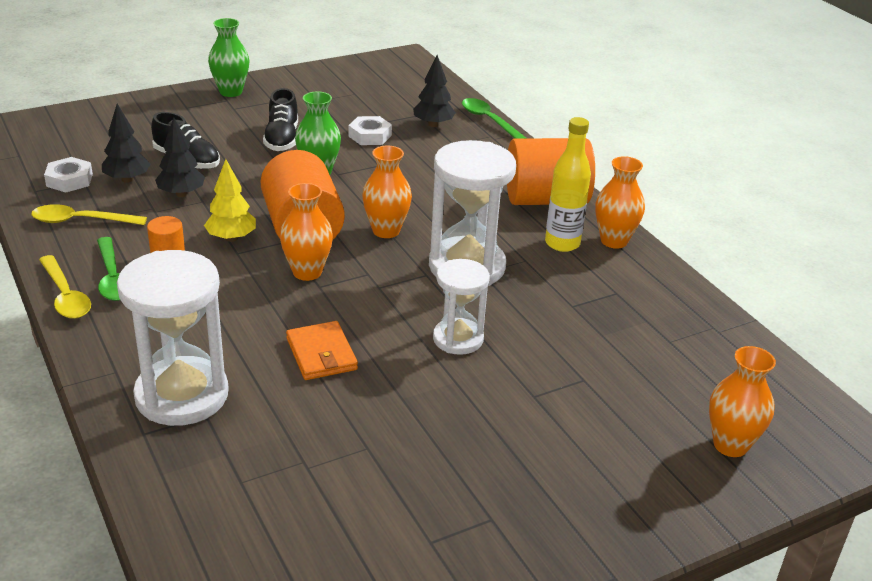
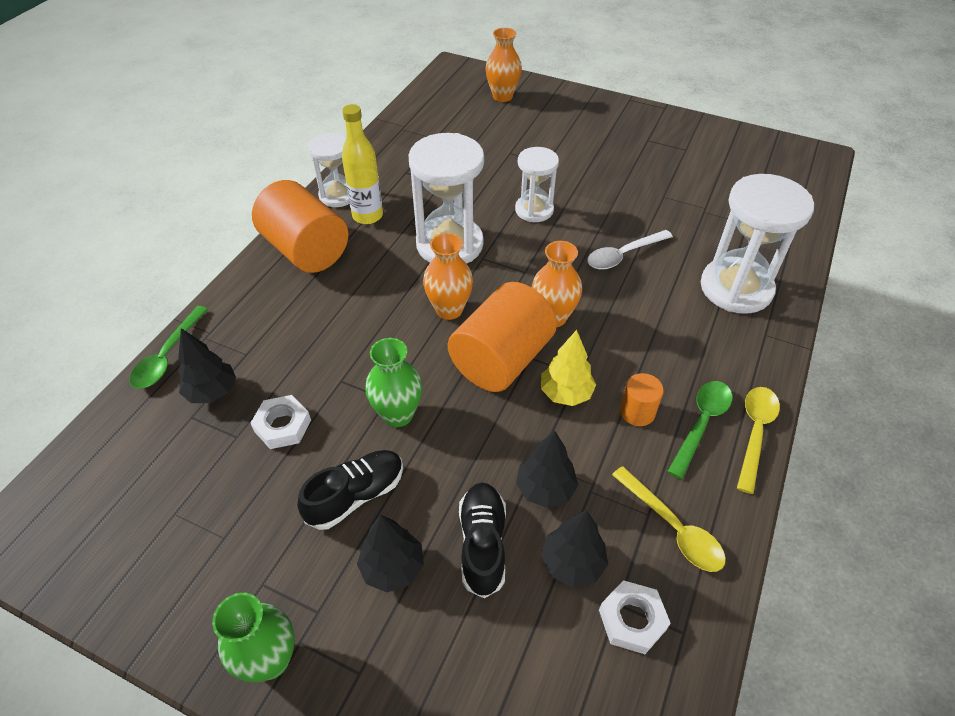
camera: 125 degrees left, 15 degrees up
(221, 132) = (392, 567): none -> black tree
(321, 354) = (623, 255): orange wallet -> white spoon
(614, 241) = (338, 195): orange vase -> white hourglass

